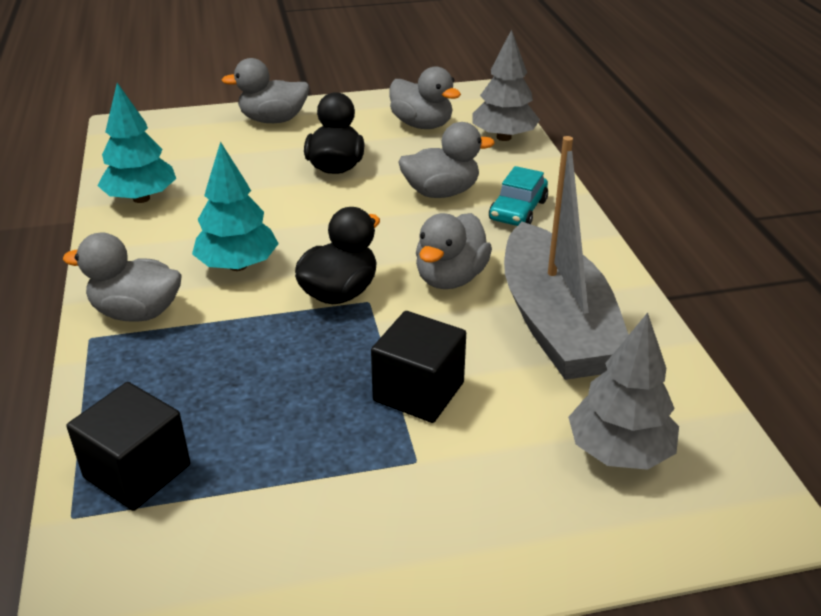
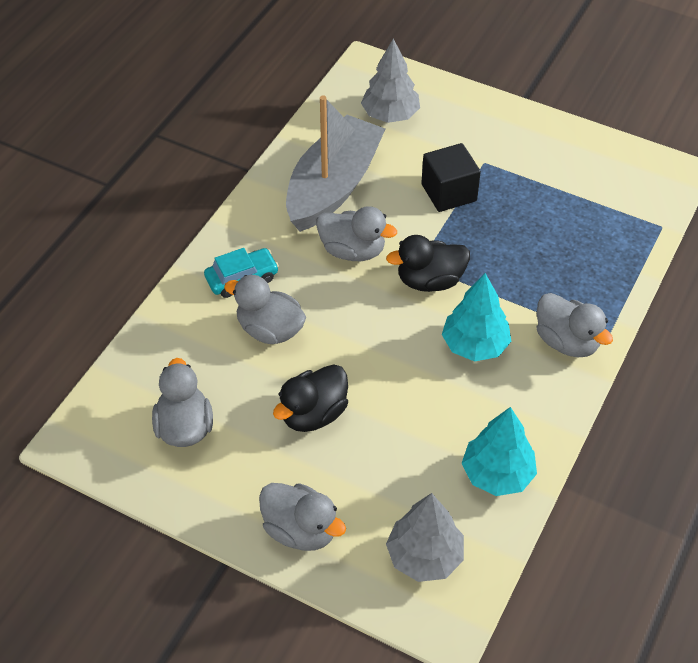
camera: 140 degrees left, 15 degrees up
(137, 471) = (620, 231): black cube -> none
(450, 278) = (353, 251): grey duck -> grey duck turned 45 degrees clockwise
(504, 137) = (145, 363): grey tree -> grey tree (424, 556)

